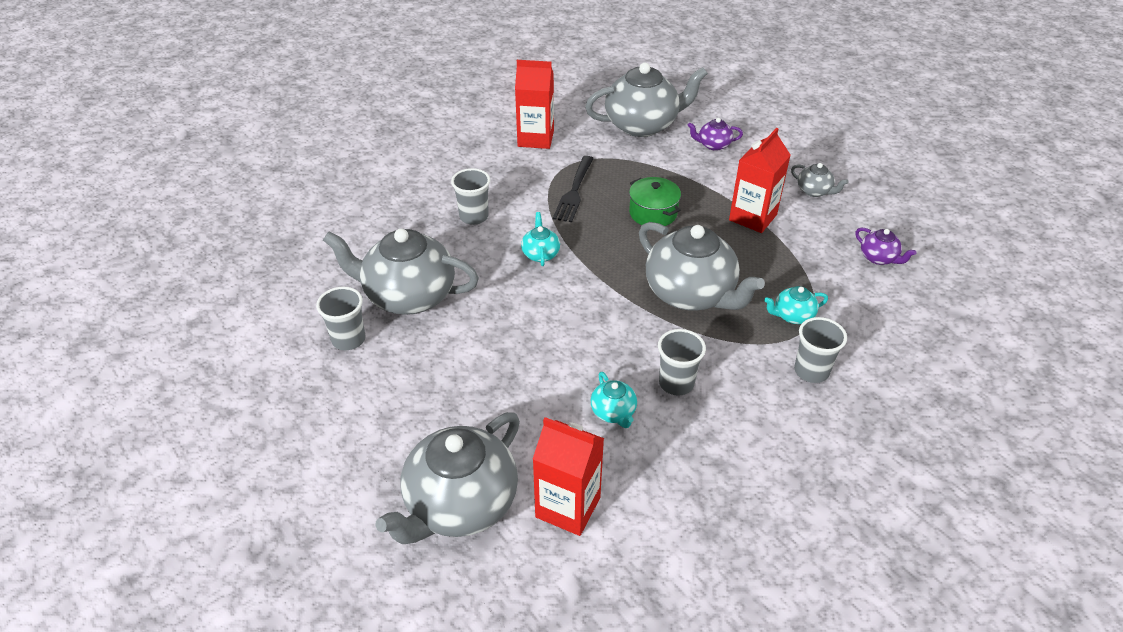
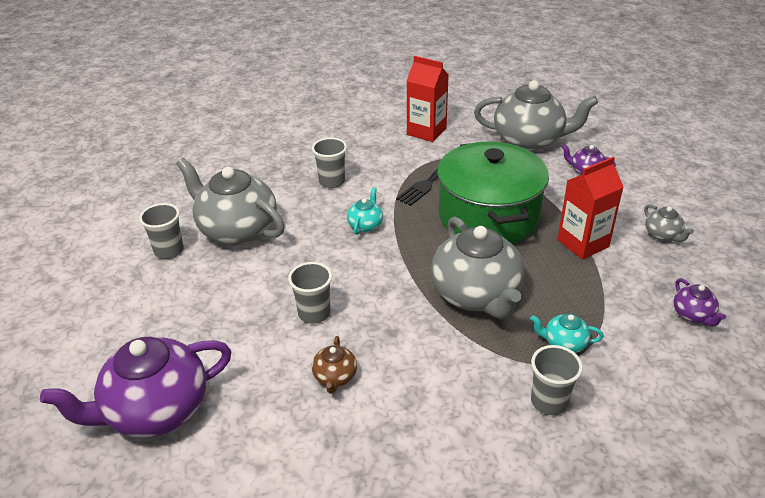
camera: 25 degrees right, 5 degrees down
(460, 504) = (156, 410): grey teapot -> purple teapot
(568, 507) = (239, 446): red carton -> none
(613, 412) = (335, 377): turquoise teapot -> brown teapot
(653, 213) = (488, 216): green pot -> green pot, size x2.15
(676, 383) = (409, 370): grey cup -> grey cup (314, 313)

